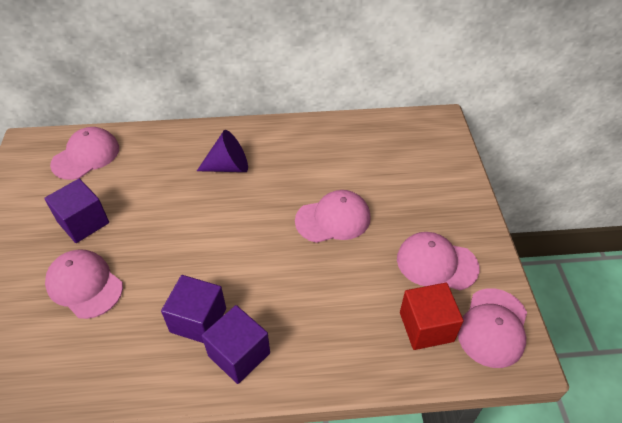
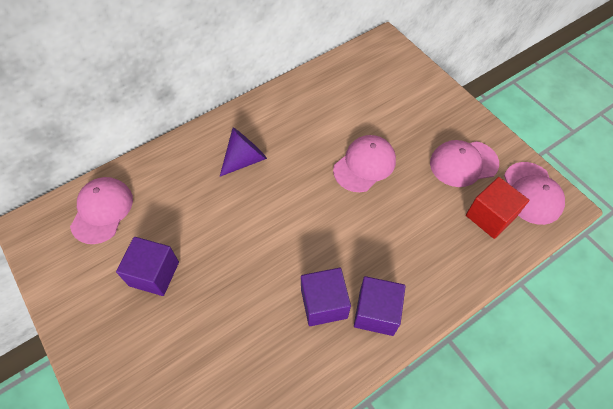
camera: 30 degrees left, 10 degrees up
(84, 285) = (203, 328): pink cap -> none

